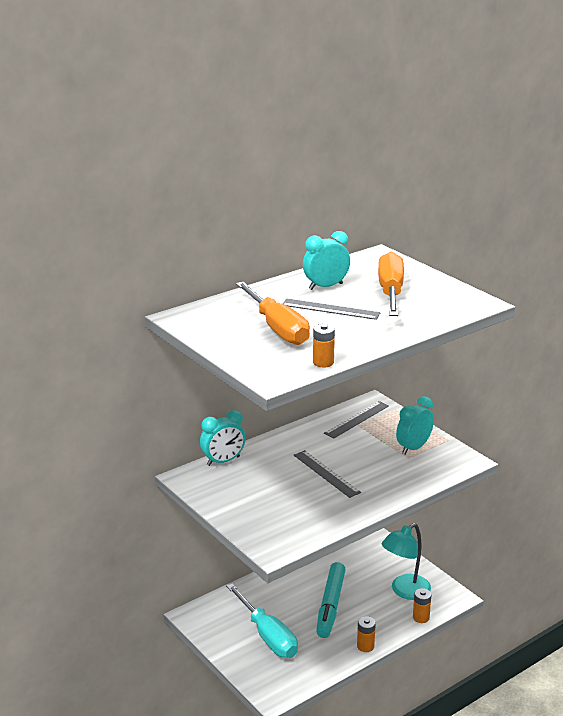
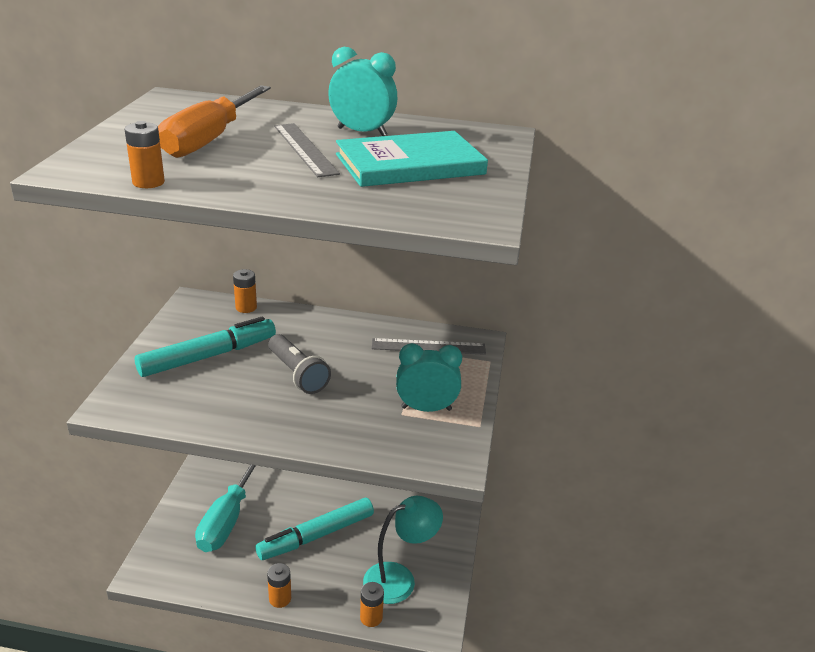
camera: 45 degrees right, 5 degrees up
(223, 461) = (246, 307): turquoise clock -> orange battery
(263, 496) = (208, 356): none -> turquoise marker
(326, 473) = (297, 374): grey ruler -> grey flashlight
(390, 292) = (410, 164): orange screwdriver -> turquoise book
(405, 591) = (399, 579): turquoise lamp -> turquoise lamp turned 150 degrees clockwise

